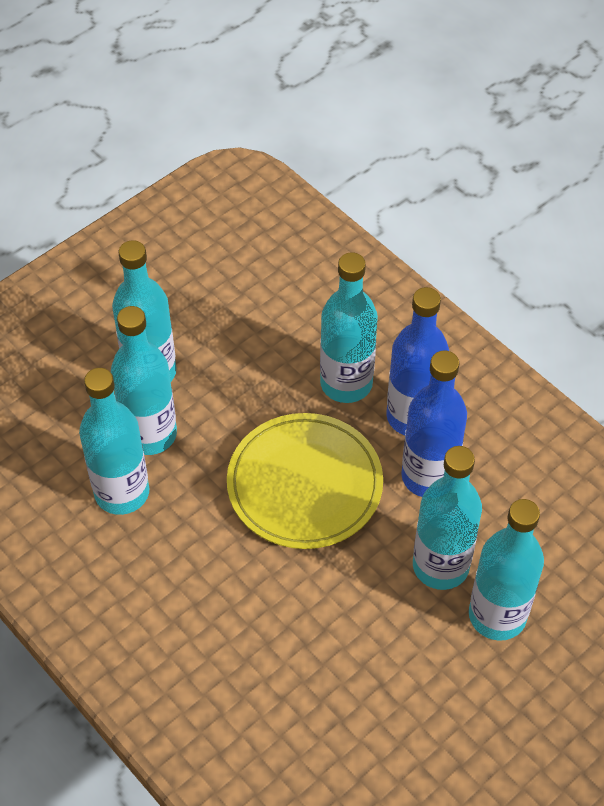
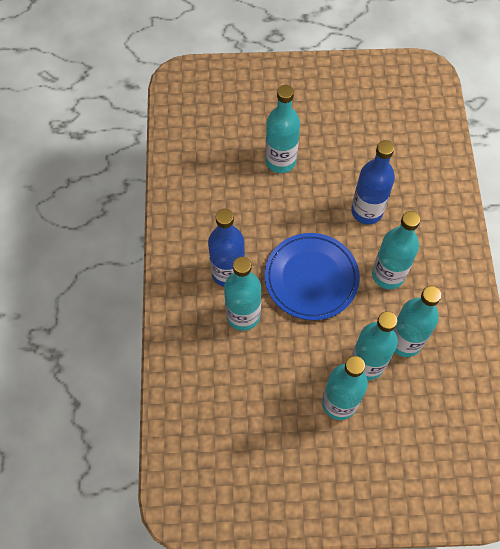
camera: 140 degrees left, 10 degrees up
(304, 484) = (311, 278): yellow plate -> blue plate
(428, 476) = (250, 239): blue bottle -> blue bottle (367, 211)
(440, 566) = (284, 197): turquoise bottle -> turquoise bottle (388, 275)

